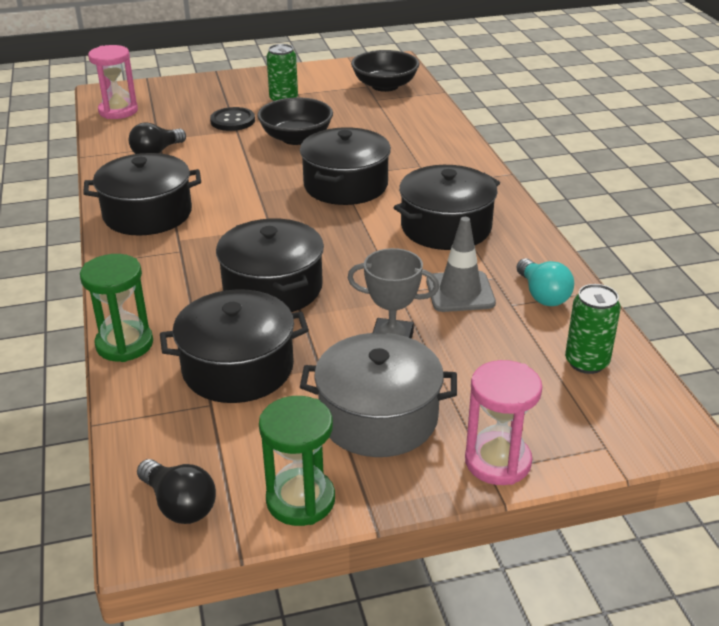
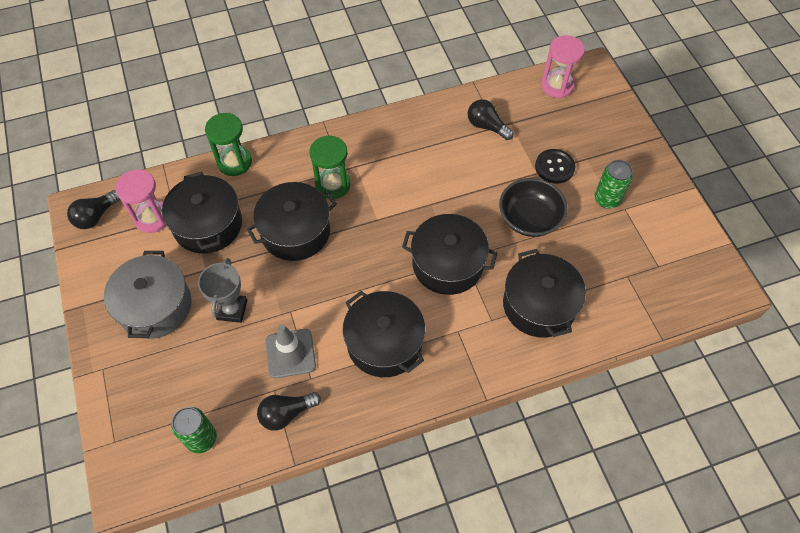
camera: 85 degrees right, 25 degrees up
(147, 214) = (390, 141): black pot -> black pot (539, 305)
(300, 500) = (91, 271): green hourglass -> green hourglass (333, 184)
(385, 86) = (662, 282): black bowl -> none
(497, 461) = (108, 374): pink hourglass -> pink hourglass (152, 218)
(542, 295) = (286, 413): turquoise light bulb -> black light bulb

